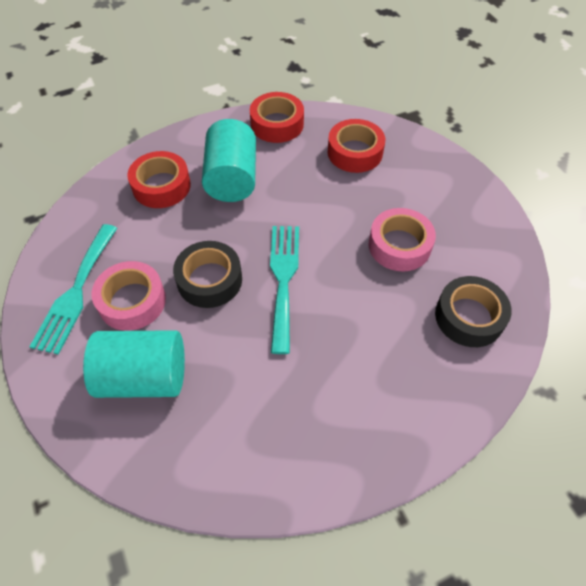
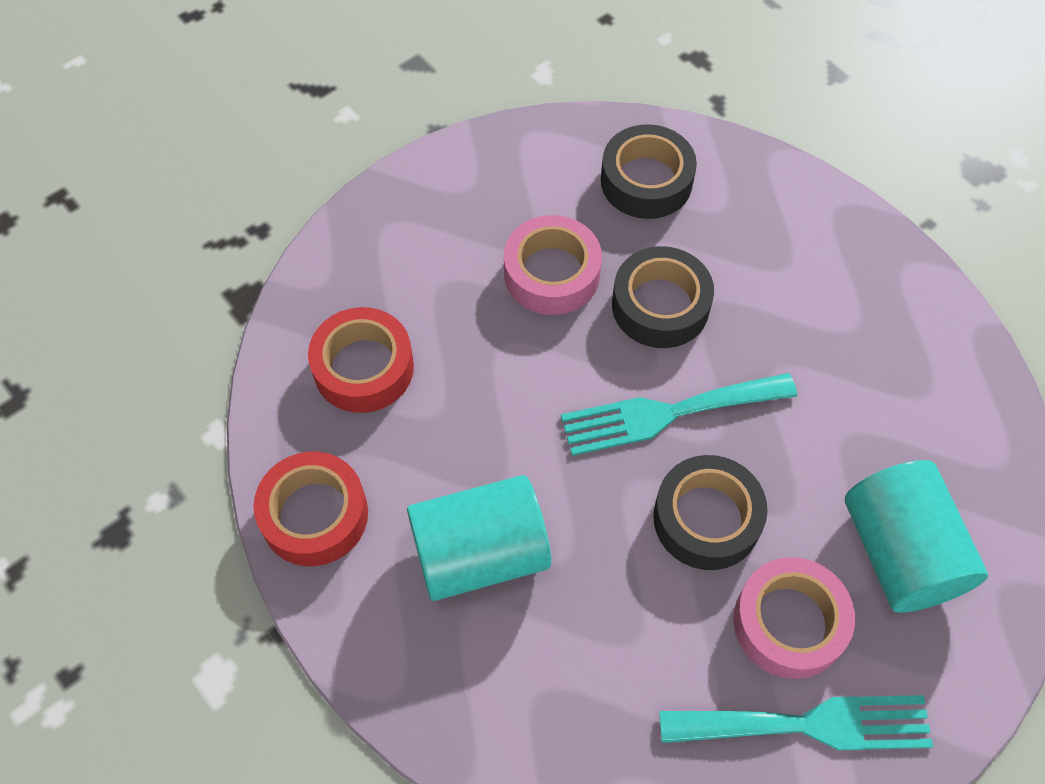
camera: 105 degrees left, 5 degrees up
(161, 186) = (533, 675): red tape -> none
(362, 297) = (660, 305): none -> black tape

